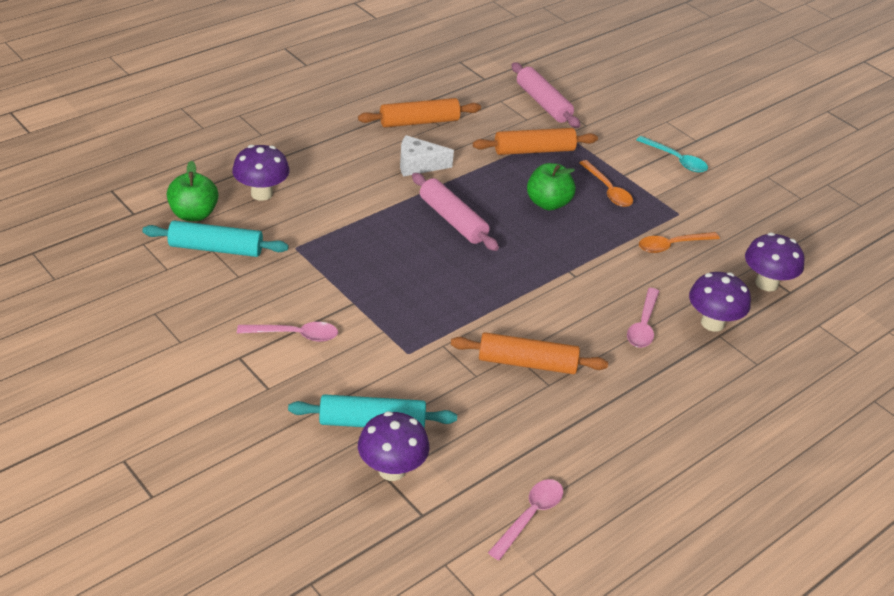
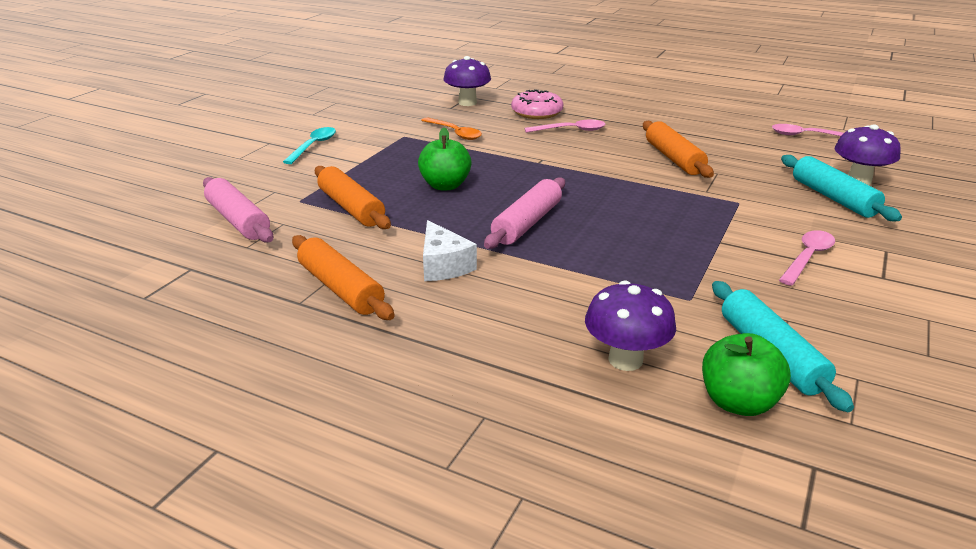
camera: 110 degrees left, 10 degrees down
(295, 335) = (807, 257): pink spoon -> pink spoon turned 60 degrees clockwise
(543, 103) = (238, 220): pink rolling pin -> pink rolling pin turned 75 degrees counterclockwise
(608, 190) = (395, 165): orange spoon -> none
(712, 323) = (537, 112): purple mushroom -> pink donut

